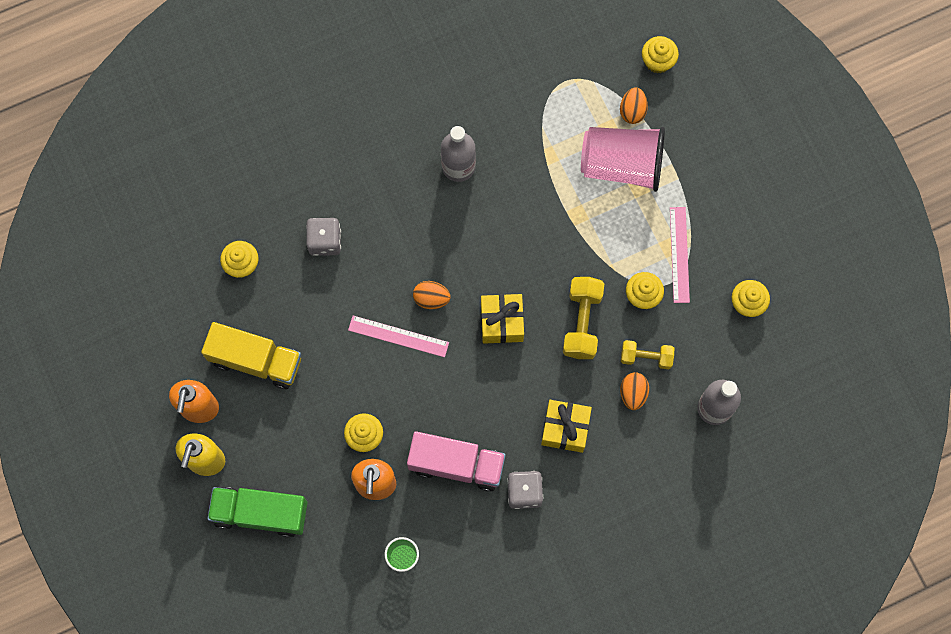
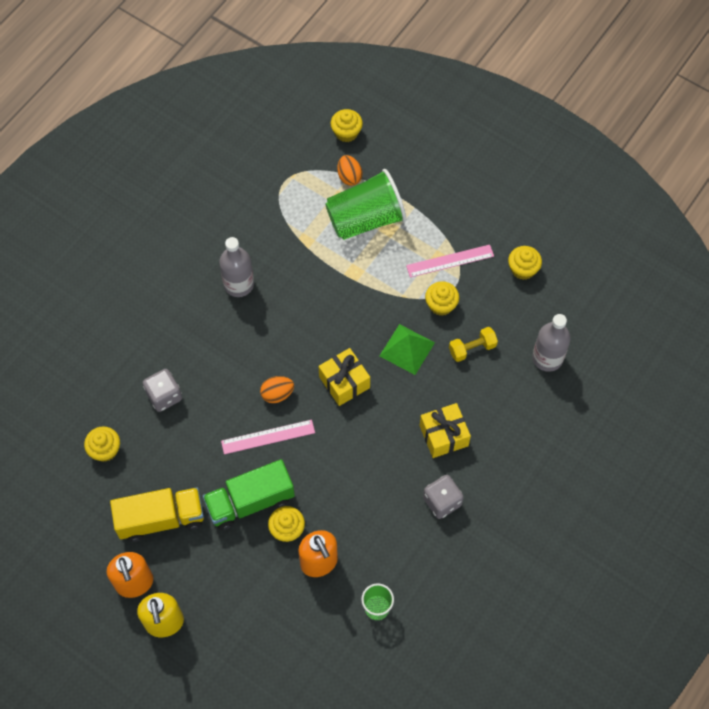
camera: 30 degrees left, 10 degrees down
(260, 513) = (237, 639): green truck -> green truck (250, 502)
(456, 464) = (375, 510): pink truck -> none
(582, 322) = (407, 349): yellow dumbbell -> green pyramid
(622, 165) = (365, 219): pink cup -> green cup
(633, 393) = (479, 380): orange egg -> none
(679, 254) = (450, 261): pink ruler -> pink ruler turned 75 degrees counterclockwise

